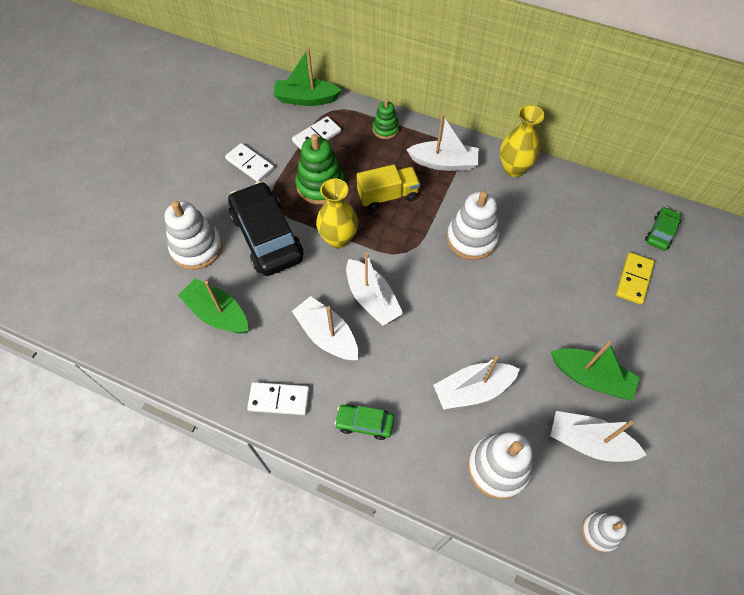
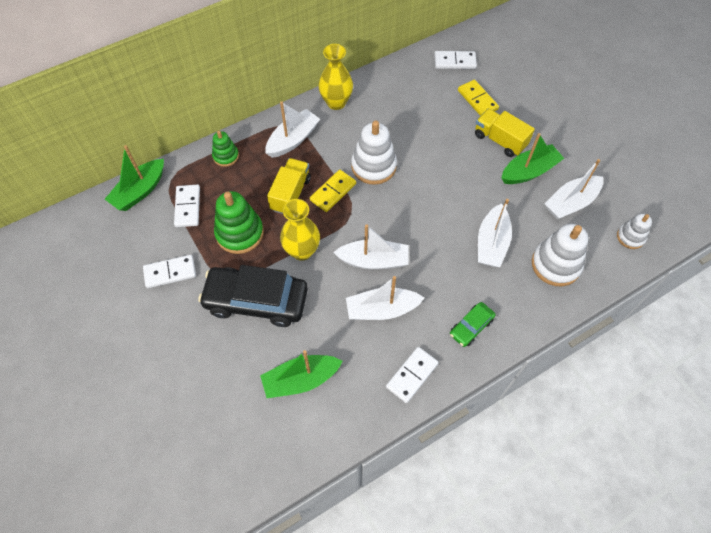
camera: 55 degrees left, 0 degrees up
(196, 248) = (222, 362): white stacking toy -> none
(416, 224) = (333, 192): none -> yellow domino
(603, 328) = (500, 140): none -> yellow truck
(660, 232) = (455, 62): green car -> white domino

